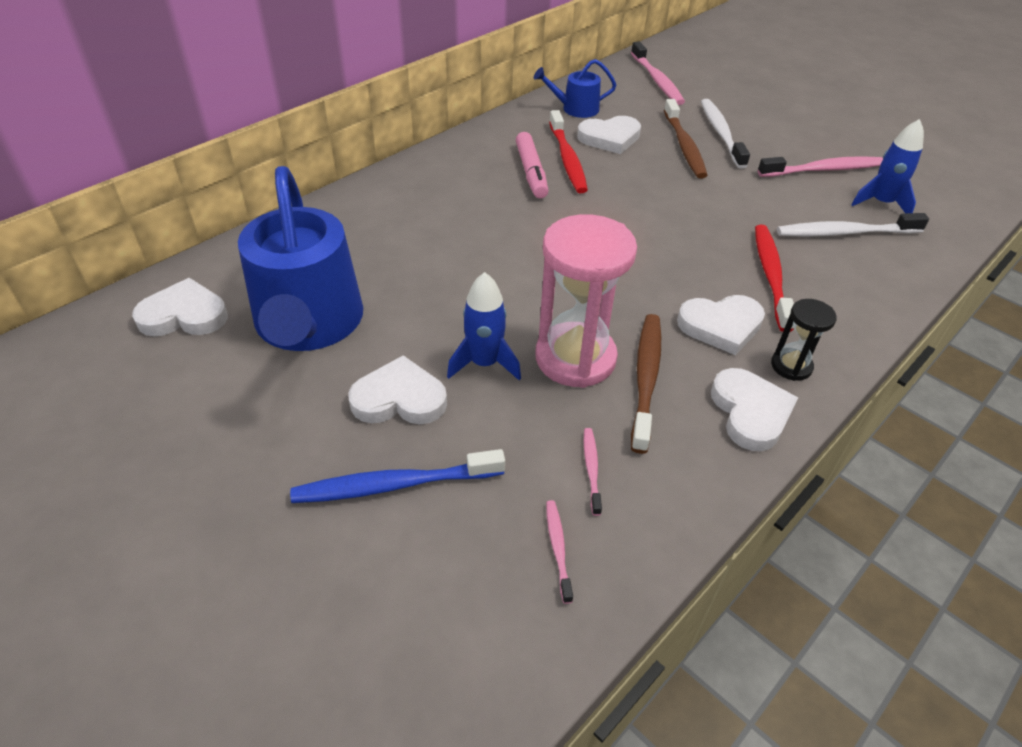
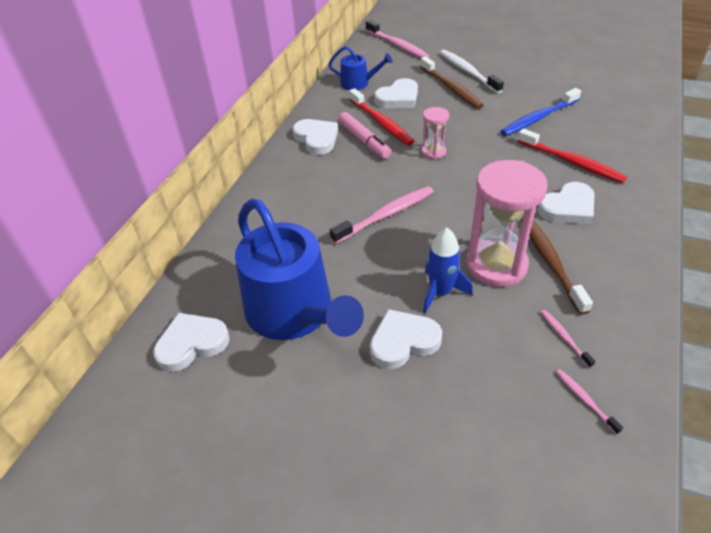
camera: 20 degrees left, 0 degrees up
(394, 485) = (448, 404): blue toothbrush -> blue toothbrush (538, 118)
(575, 109) = (358, 83): blue watering can -> blue watering can turned 135 degrees counterclockwise
(603, 209) = (433, 152): none -> pink hourglass
(750, 412) = (627, 259): white heart -> white heart (316, 139)
(771, 275) = (571, 162): red toothbrush -> red toothbrush turned 150 degrees clockwise
(791, 366) = (627, 219): black hourglass -> none
(823, 170) = (549, 78): pink toothbrush -> pink toothbrush (386, 215)
(845, 233) = (593, 117): white toothbrush -> none
(881, 203) = (599, 90): blue rocket -> none

